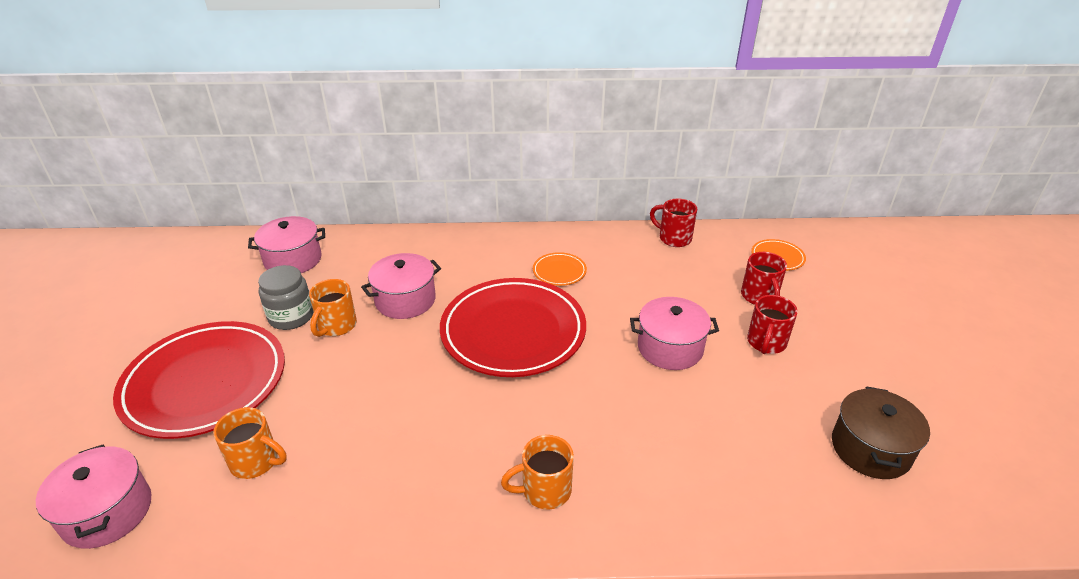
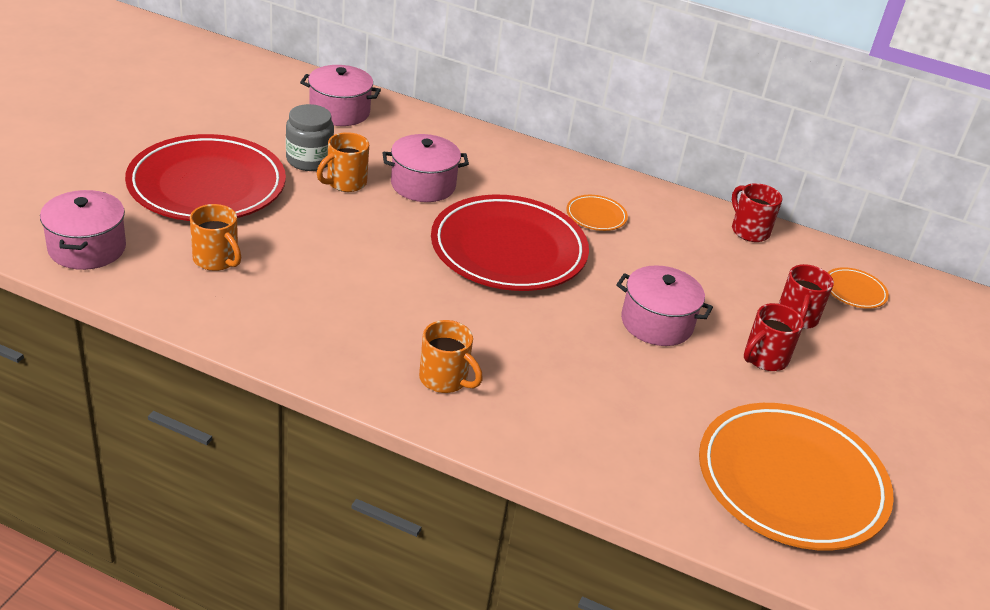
camera: 20 degrees right, 0 degrees up
(544, 490) = (445, 379): orange mug -> orange mug turned 150 degrees counterclockwise
(870, 449) = (791, 481): brown pot -> orange plate

